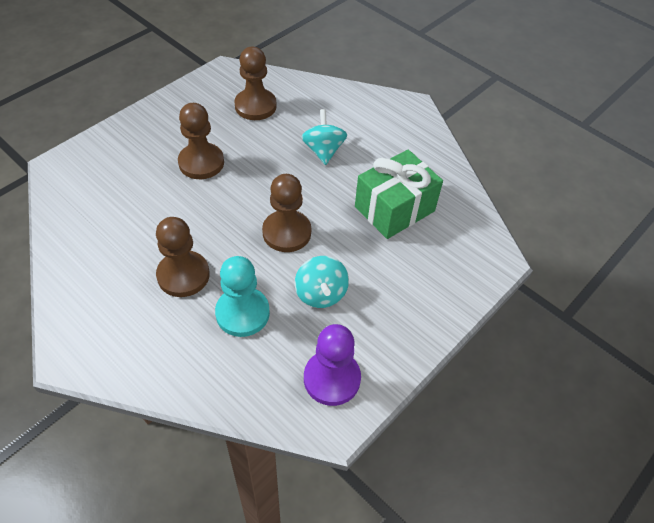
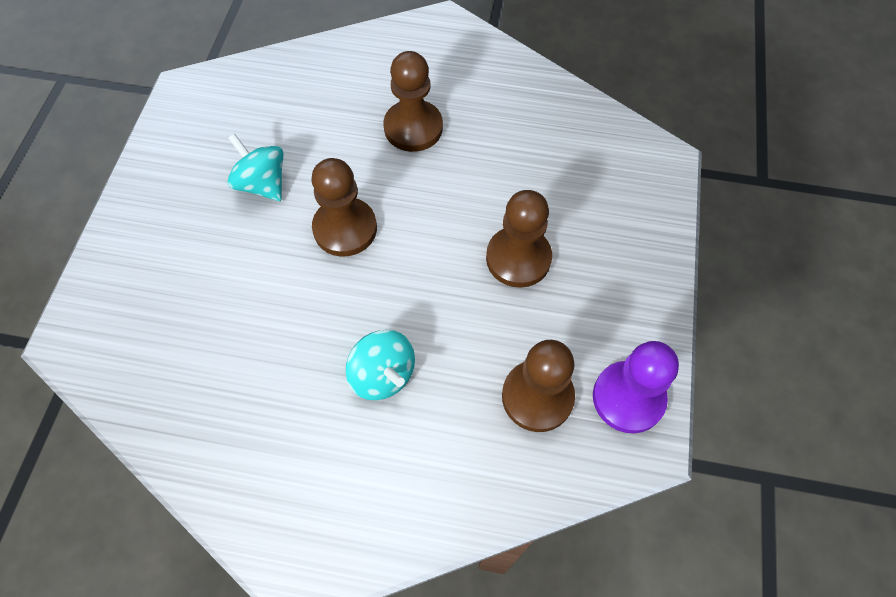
camera: 150 degrees right, 10 degrees up
(242, 313) = (327, 126): turquoise pawn -> none
(332, 379) = (205, 118): purple pawn -> purple pawn (628, 398)
(394, 209) = (233, 337): green gift -> none

